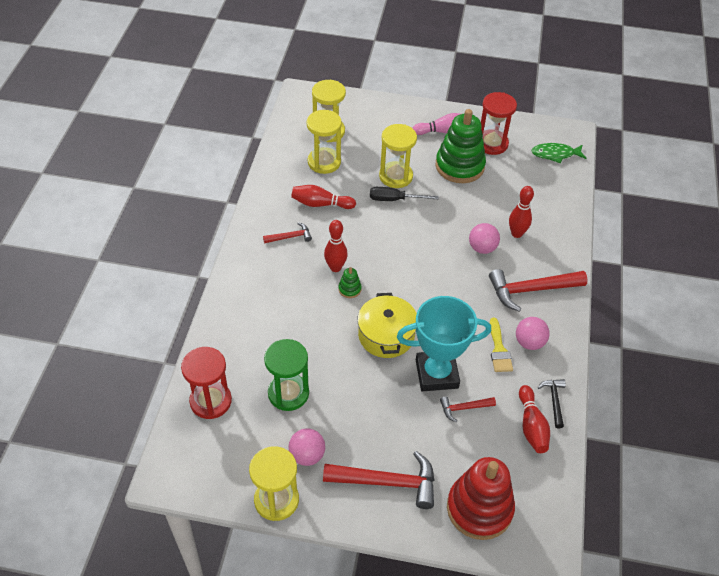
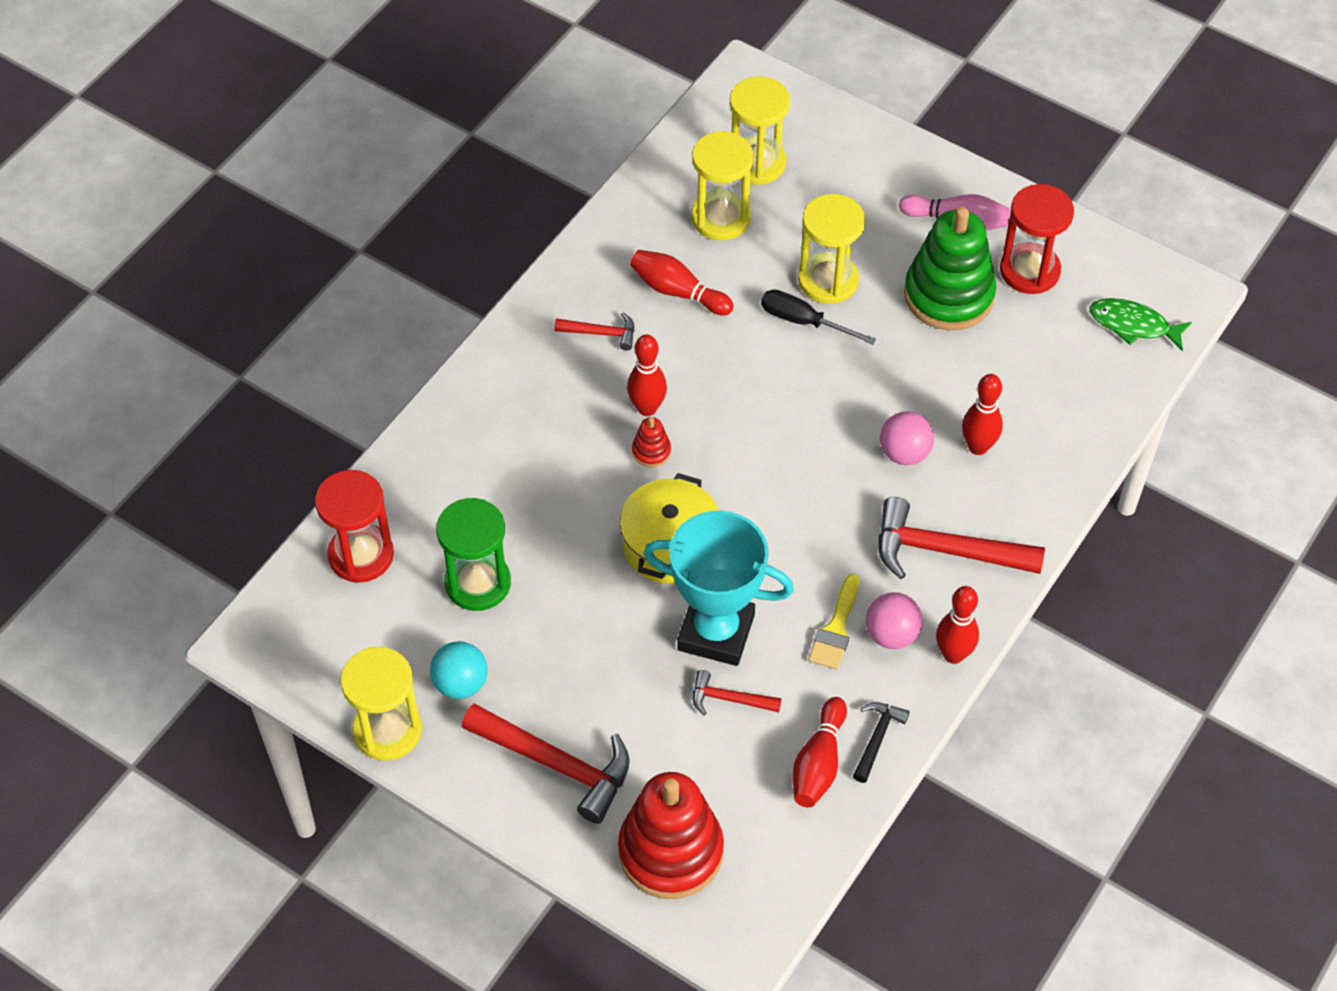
camera: 25 degrees right, 5 degrees up
(307, 455) = (461, 683): pink ball -> turquoise ball
(349, 289) = (651, 451): green stacking toy -> red stacking toy
(566, 342) = (953, 654): none -> red bowling pin

